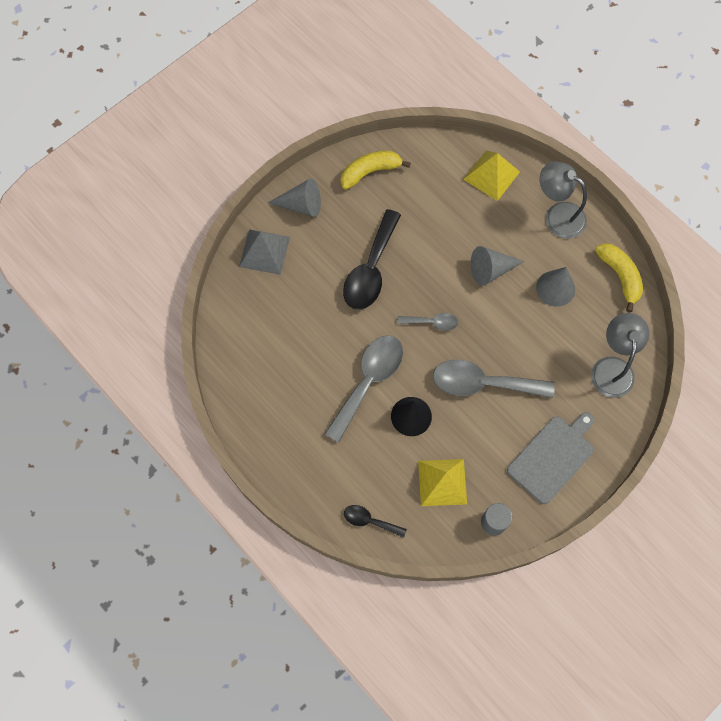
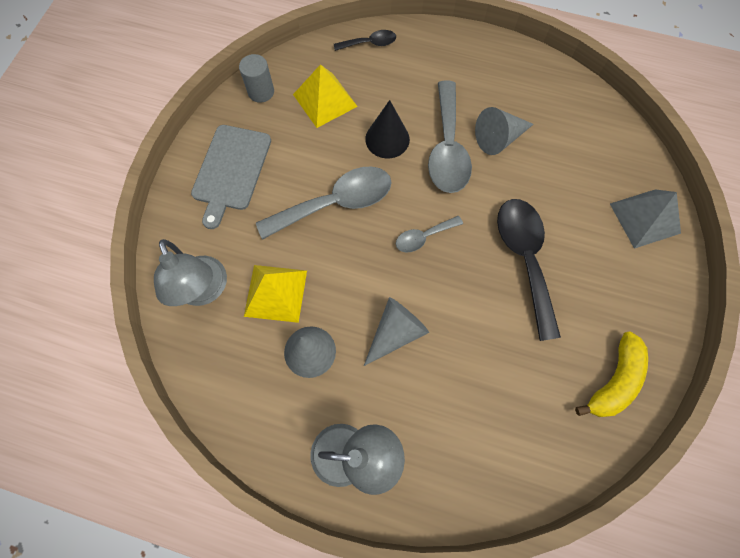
camera: 150 degrees right, 0 degrees up
(301, 205) = (653, 291): grey cone -> grey cone (499, 138)
(491, 175) = (468, 467): yellow pyramid -> yellow pyramid (276, 293)
(620, 276) = (238, 411): yellow banana -> none

